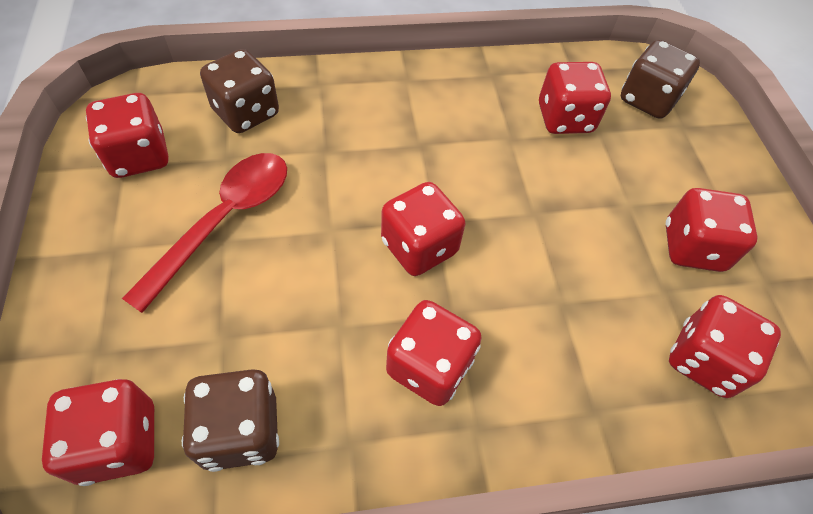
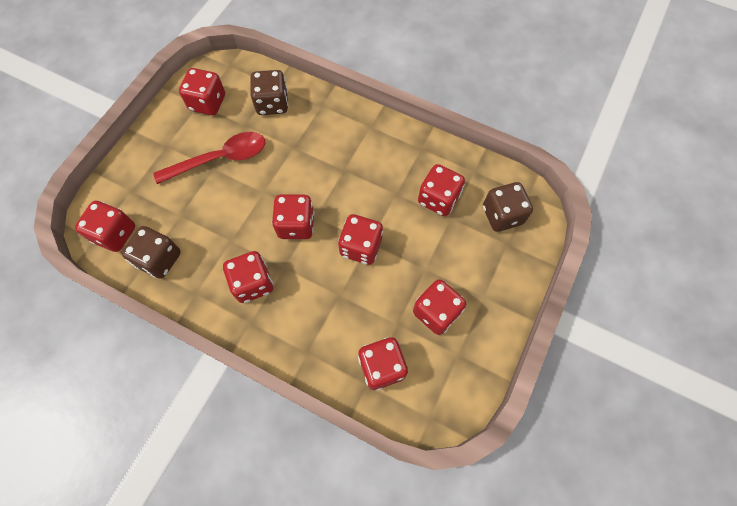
camera: 40 degrees right, 10 degrees up
(530, 224) = (361, 247): none -> red dice

